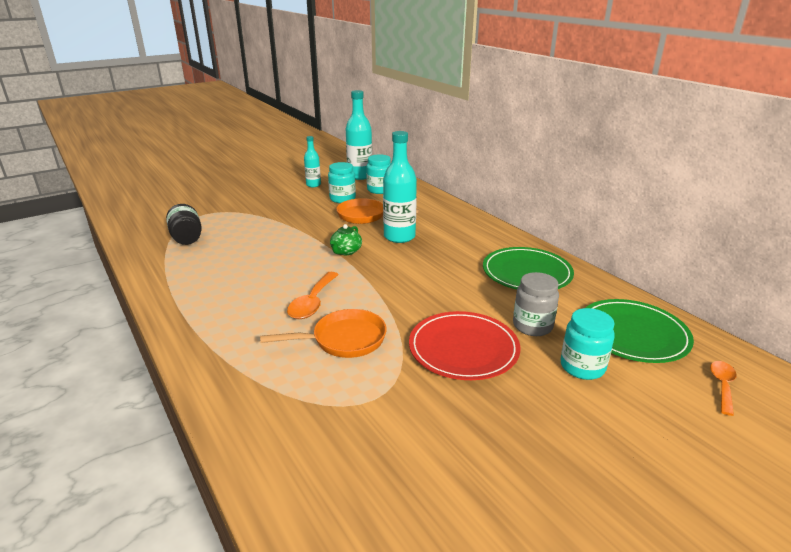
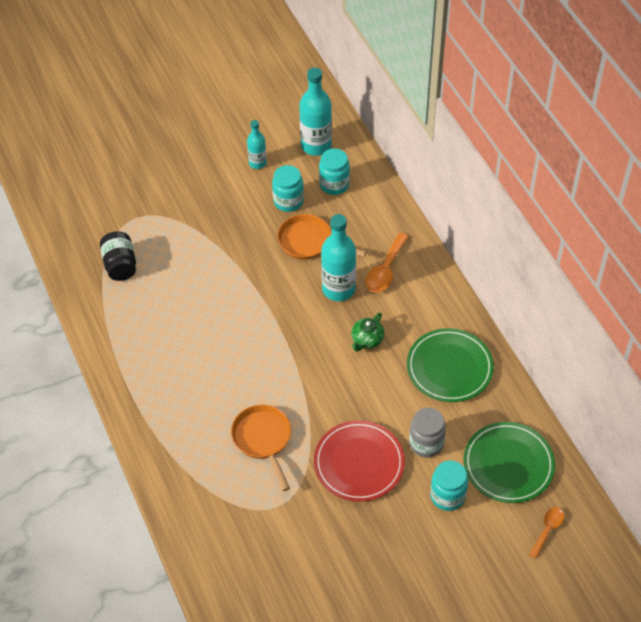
camera: 10 degrees right, 25 degrees up
(313, 302) = (241, 387): orange spoon -> orange spoon (385, 270)
(344, 340) = (263, 439): orange pan -> orange pan turned 105 degrees counterclockwise
(346, 251) = (279, 310): green teapot -> green teapot (367, 340)

